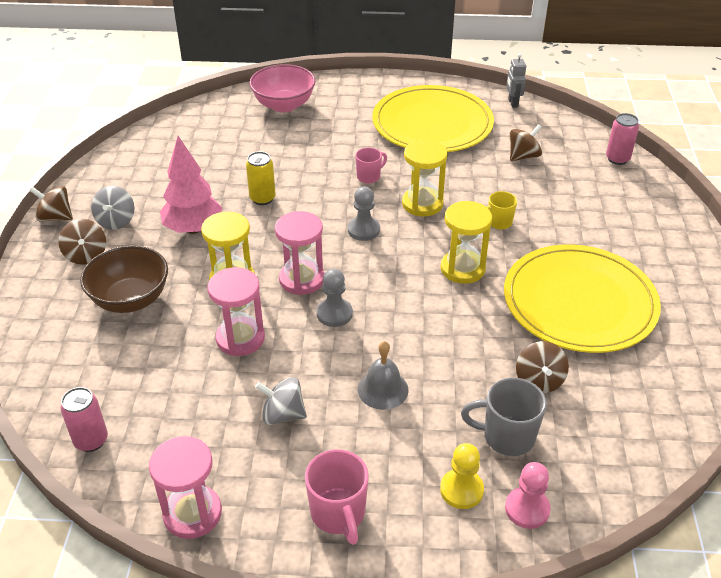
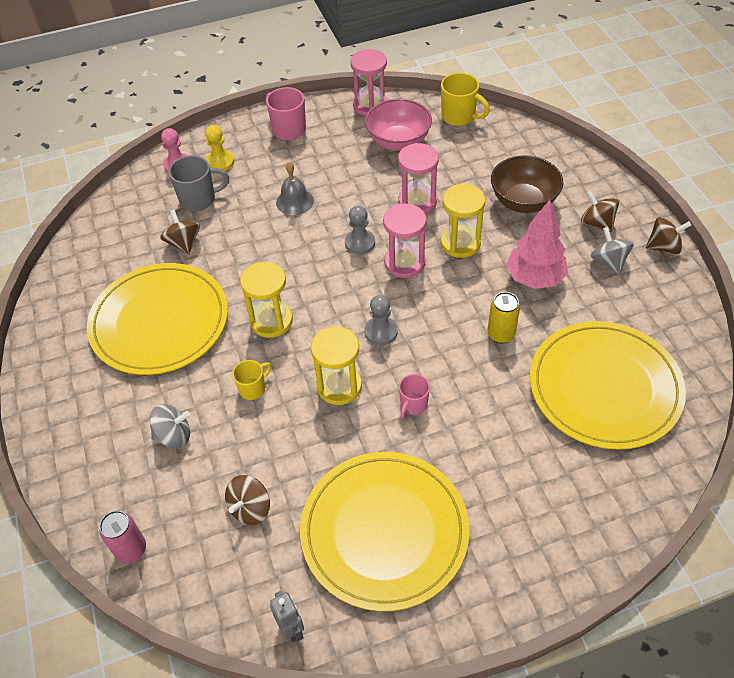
camera: 160 degrees right, 10 degrees up
(91, 440) = (459, 117): pink can -> yellow mug
(217, 147) = (604, 387): none -> yellow plate
(283, 414) = (353, 166): grey spinning top -> grey spinning top (174, 436)
(284, 105) = (591, 494): pink bowl -> pink bowl (398, 142)

